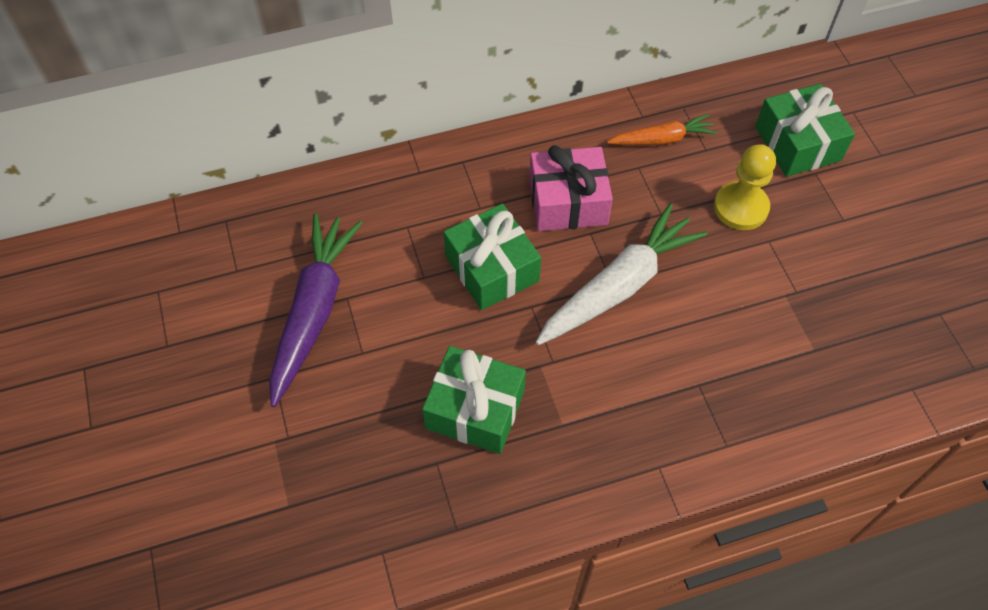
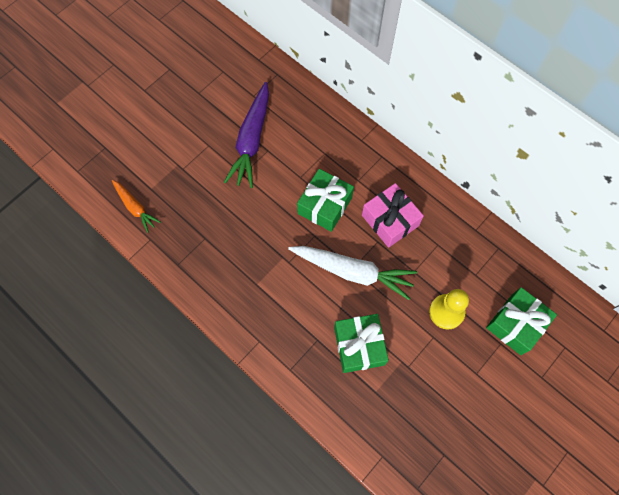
camera: 60 degrees right, 10 degrees up
(313, 311) = (251, 140): purple carrot -> purple carrot turned 120 degrees clockwise
(475, 409) = (241, 240): green gift -> green gift (359, 346)
(662, 139) = (466, 248): orange carrot -> orange carrot (135, 207)

